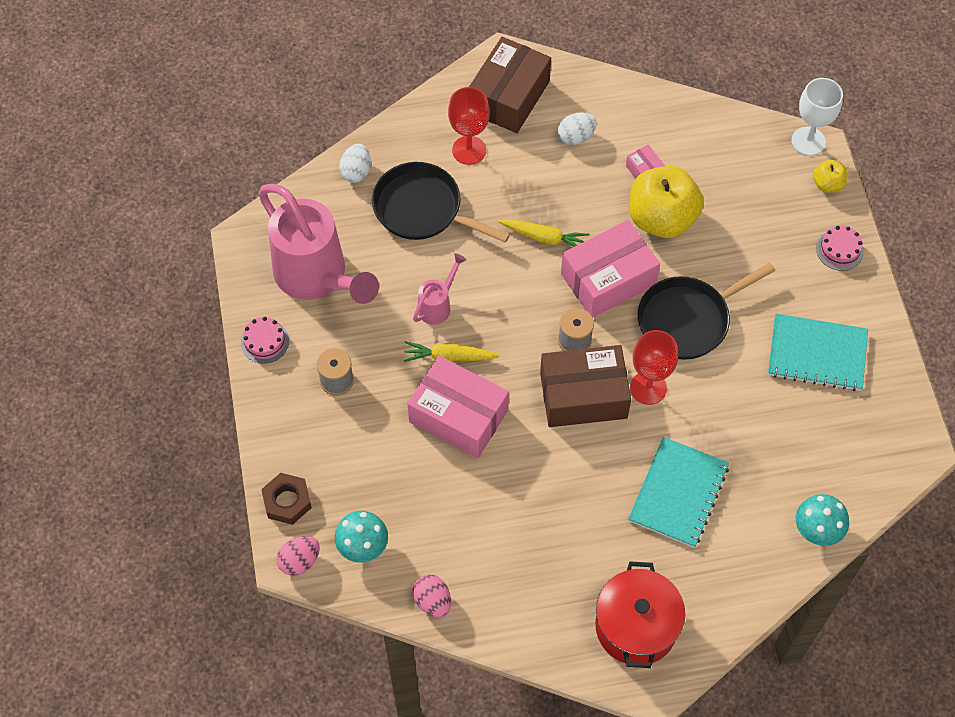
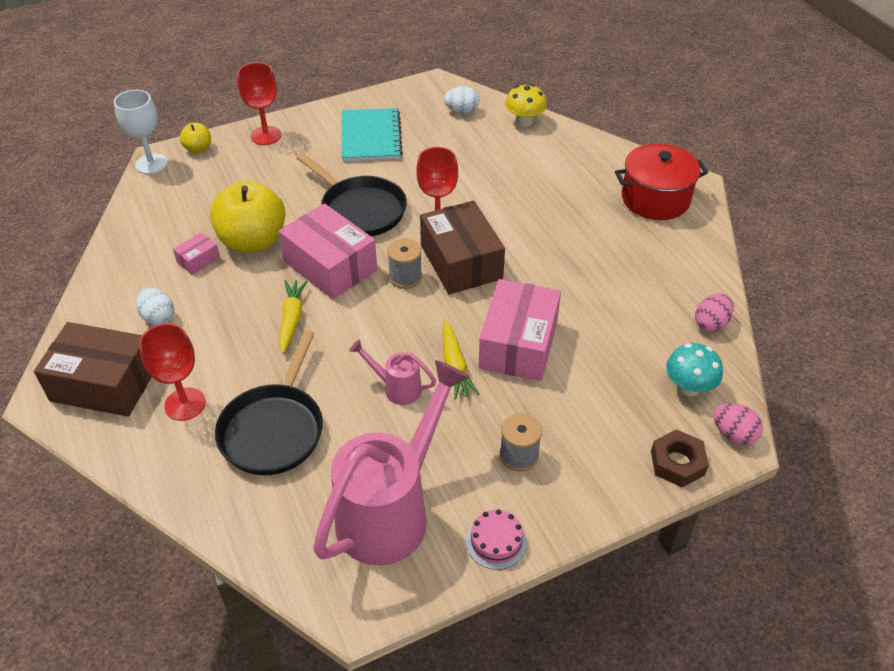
camera: 105 degrees left, 15 degrees down
(356, 172) = (229, 509): white egg -> white egg (462, 111)
(678, 493) = (529, 193): turquoise notebook -> none
(817, 529) = (524, 121): turquoise mushroom -> yellow mushroom
(839, 250) = (266, 135): pink cake -> red goblet

